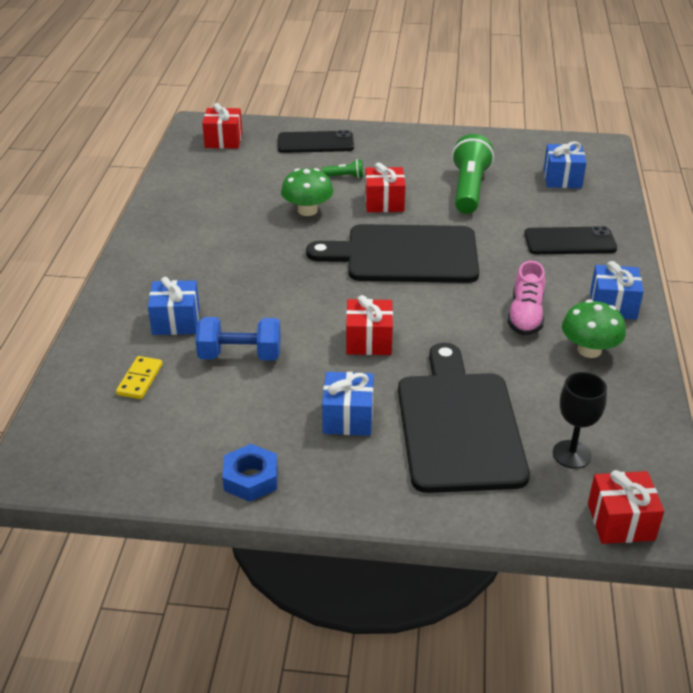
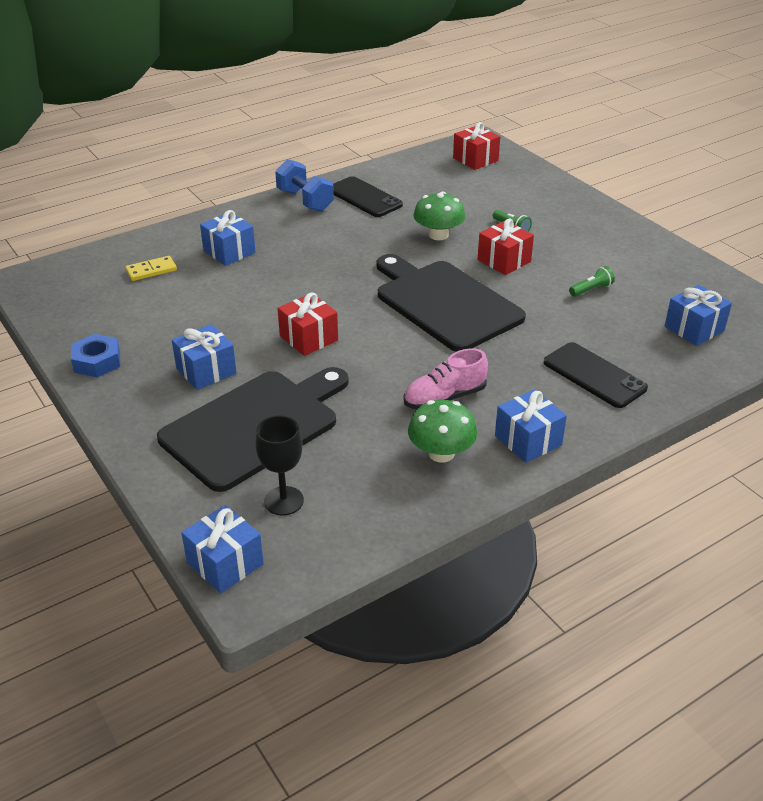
camera: 50 degrees right, 0 degrees up
(240, 355) = (223, 294): blue dumbbell -> blue dumbbell (305, 201)
(315, 143) = (538, 194): black phone -> black phone (364, 197)
(469, 189) = (591, 290): green flashlight -> green flashlight, size x0.45
(621, 522) = (225, 563): red gift -> blue gift

